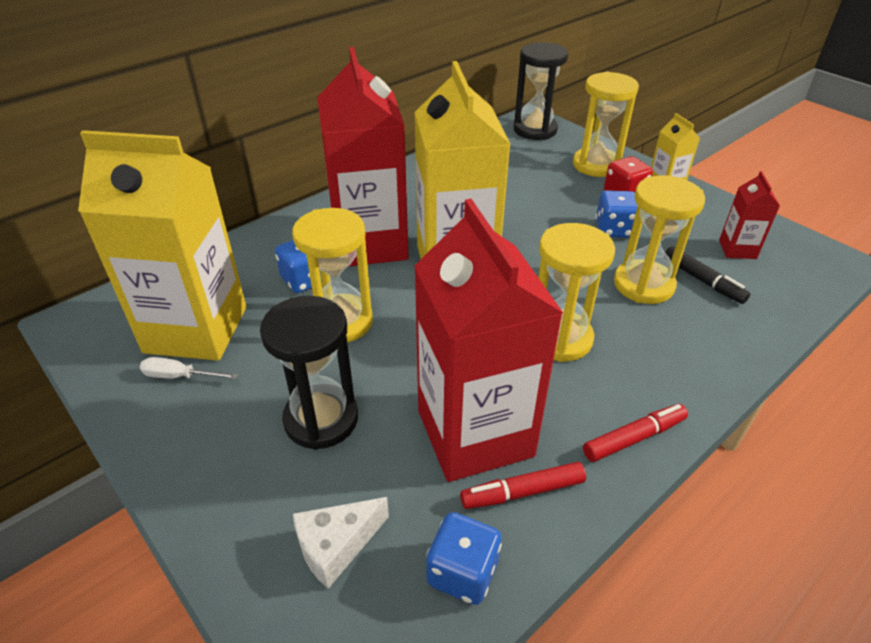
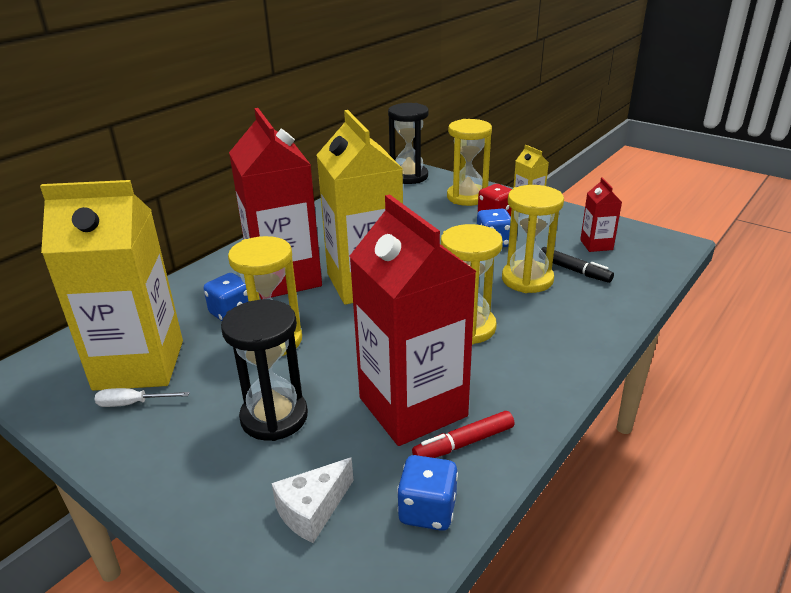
camera: 10 degrees left, 10 degrees down
(634, 438) = (546, 390): red marker -> none

